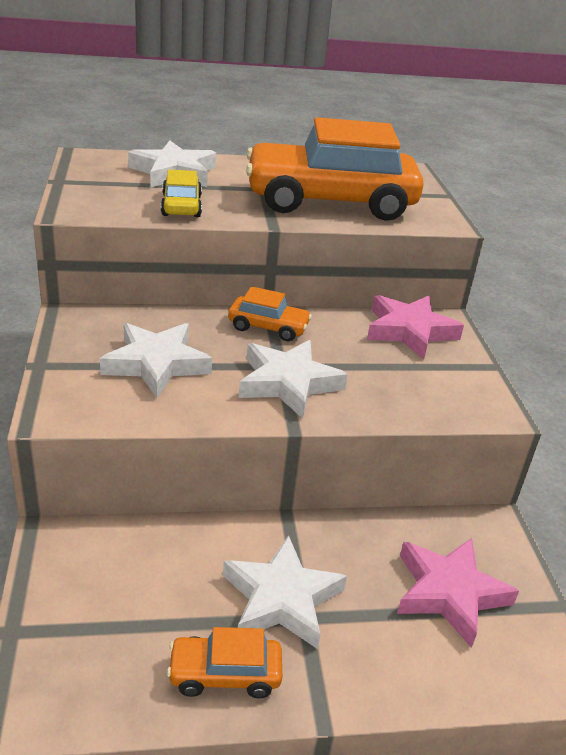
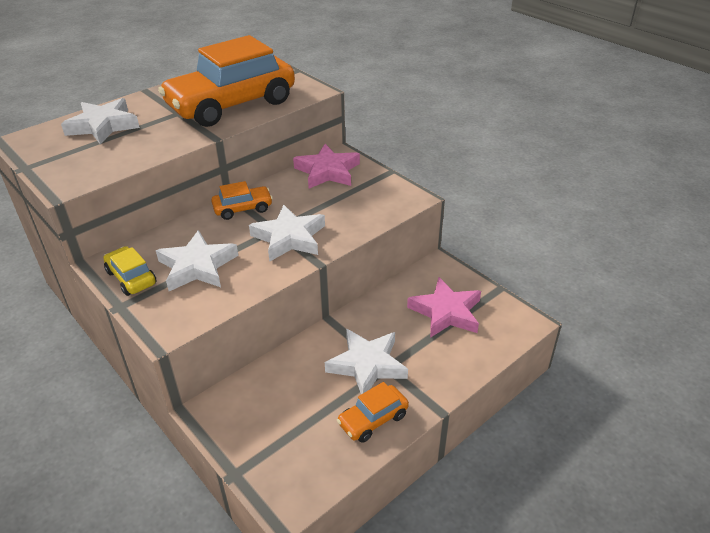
camera: 30 degrees left, 5 degrees up
(181, 206) = (138, 149): yellow car -> yellow car (131, 278)

